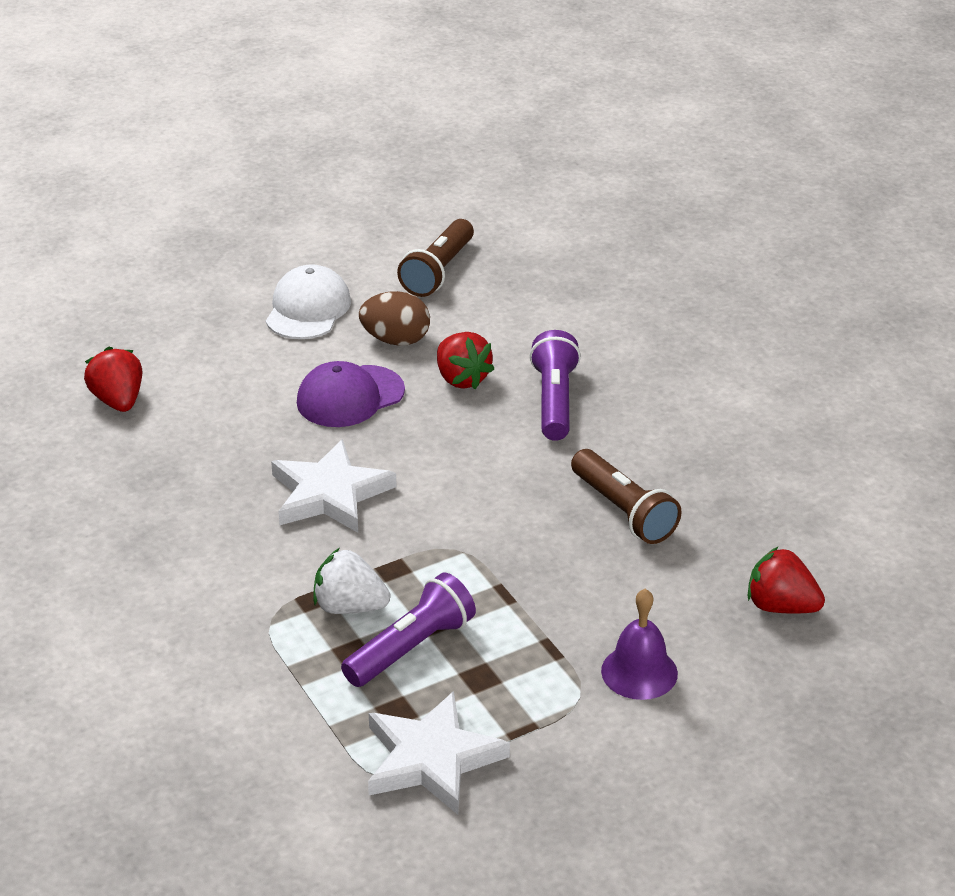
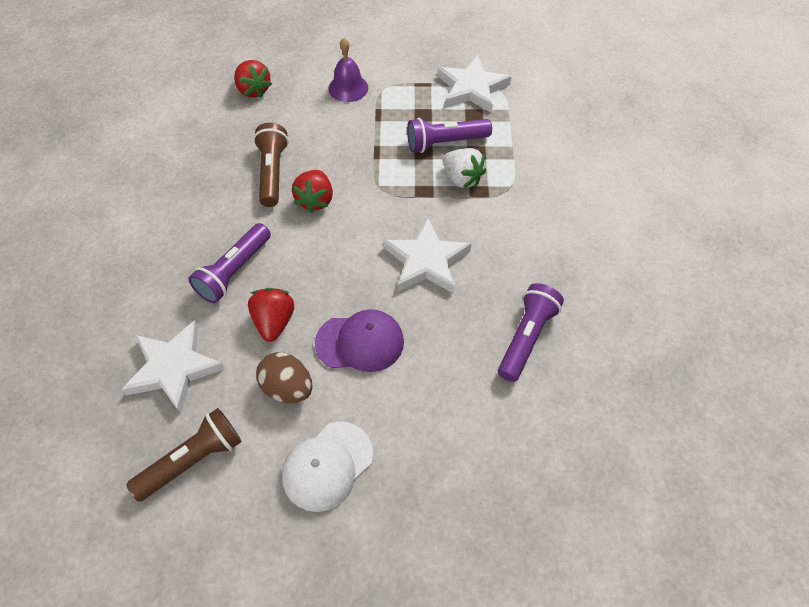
camera: 150 degrees left, 20 degrees up
(118, 401) = (529, 424): red strawberry -> red strawberry (315, 200)
(157, 466) = (526, 338): none -> purple flashlight
(527, 313) = (174, 368): none -> white star

